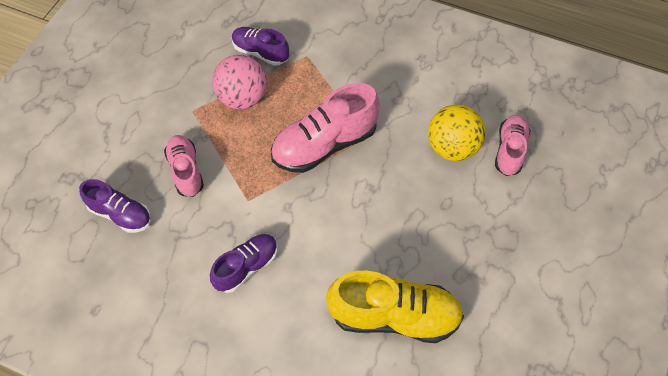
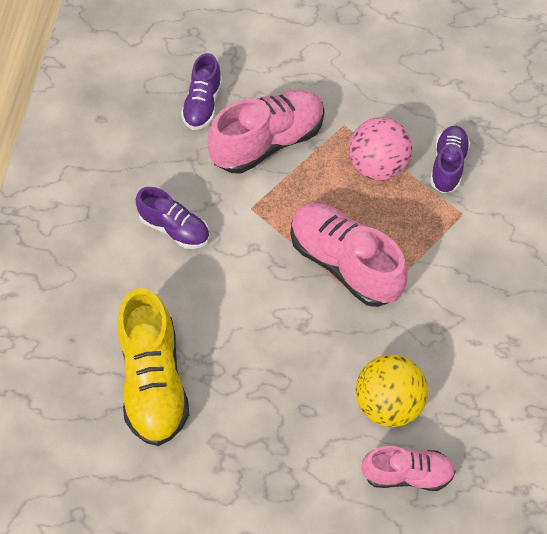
camera: 75 degrees right, 0 degrees up
(186, 171) = (268, 143): pink shoe -> pink shoe, size x1.66

